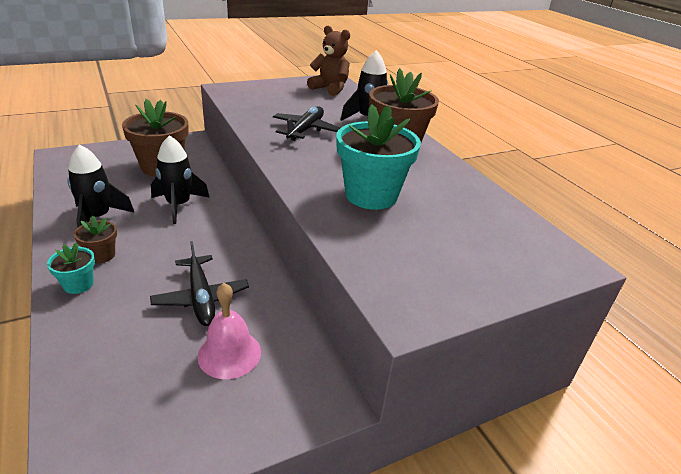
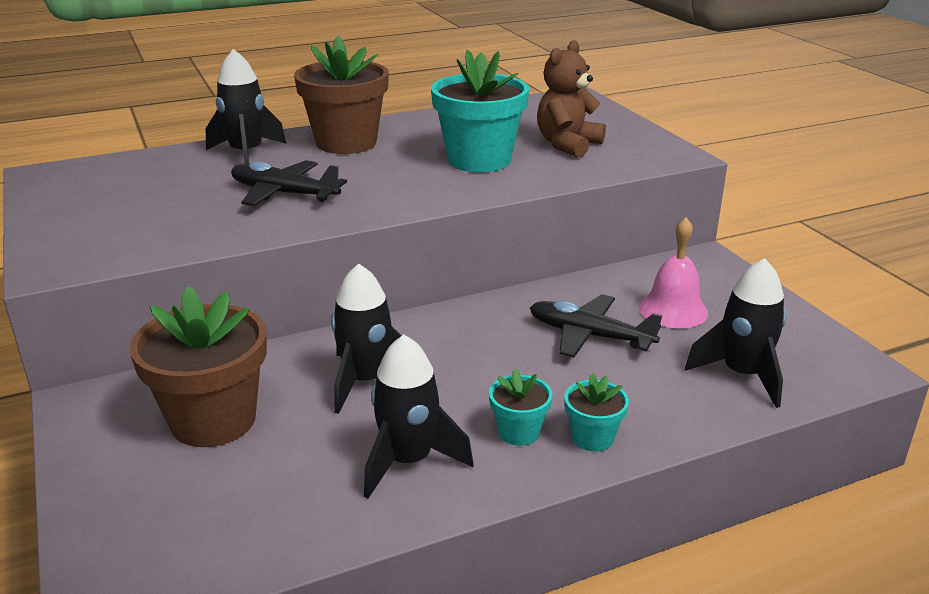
camera: 85 degrees left, 5 degrees down
(101, 255) = (519, 432): brown flower pot -> turquoise flower pot
(112, 381) = (742, 375): none -> black rocket
(201, 297) = (590, 336): black plane -> black plane turned 135 degrees counterclockwise
(330, 89) = (96, 177): brown teddy bear -> brown teddy bear (567, 145)

